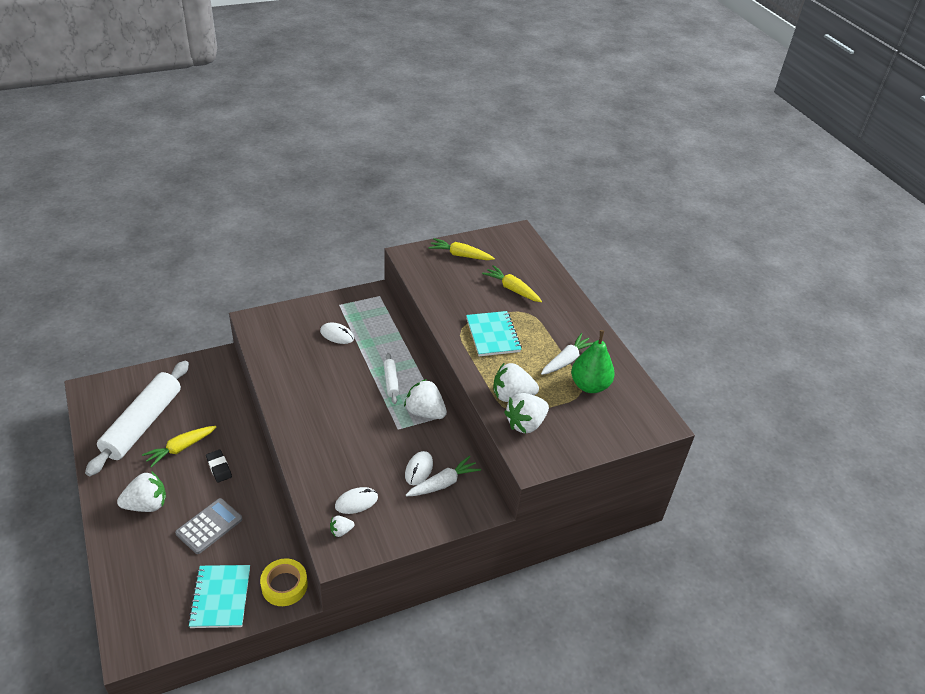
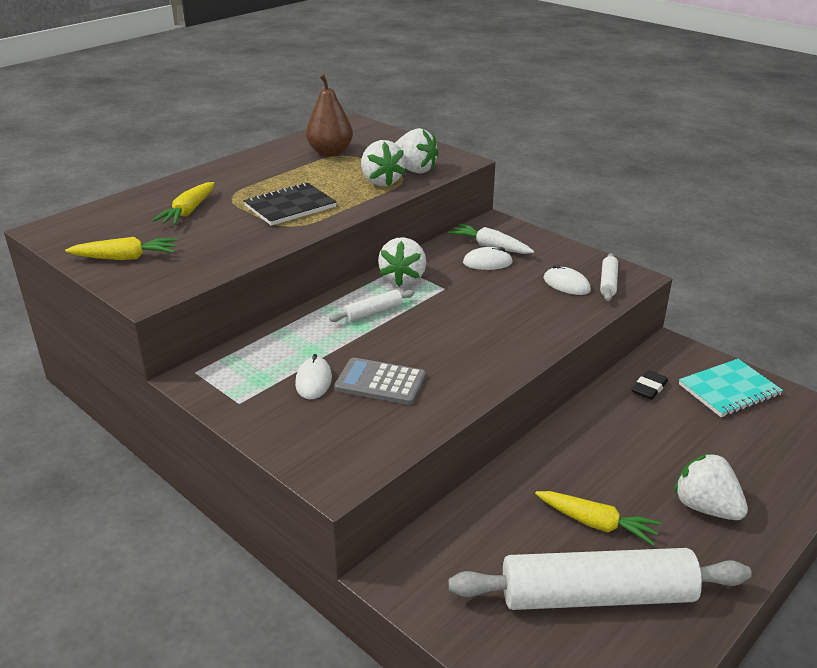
camera: 110 degrees left, 10 degrees down
(209, 526) = (669, 437): grey calculator -> grey calculator (380, 382)
(219, 468) = (588, 469): black eraser -> black eraser (649, 388)
(284, 585) = (668, 356): yellow tape -> none
(341, 531) = (608, 283): white strawberry -> white rolling pin
(460, 255) = (126, 258): yellow carrot -> yellow carrot turned 90 degrees counterclockwise
(493, 335) = (290, 206): turquoise notebook -> black notebook
(566, 360) = (300, 166): white carrot -> none
(589, 385) = (330, 152): green pear -> brown pear

